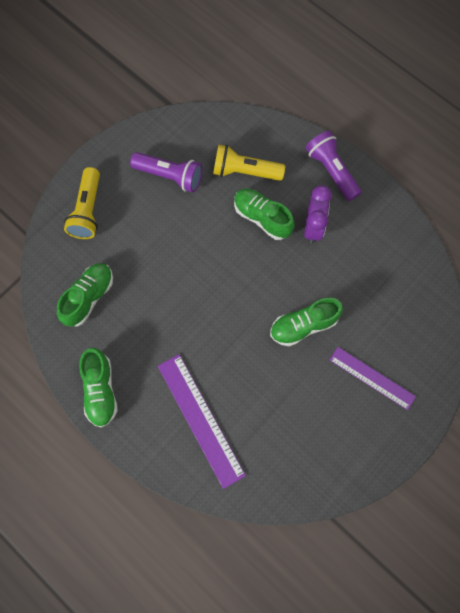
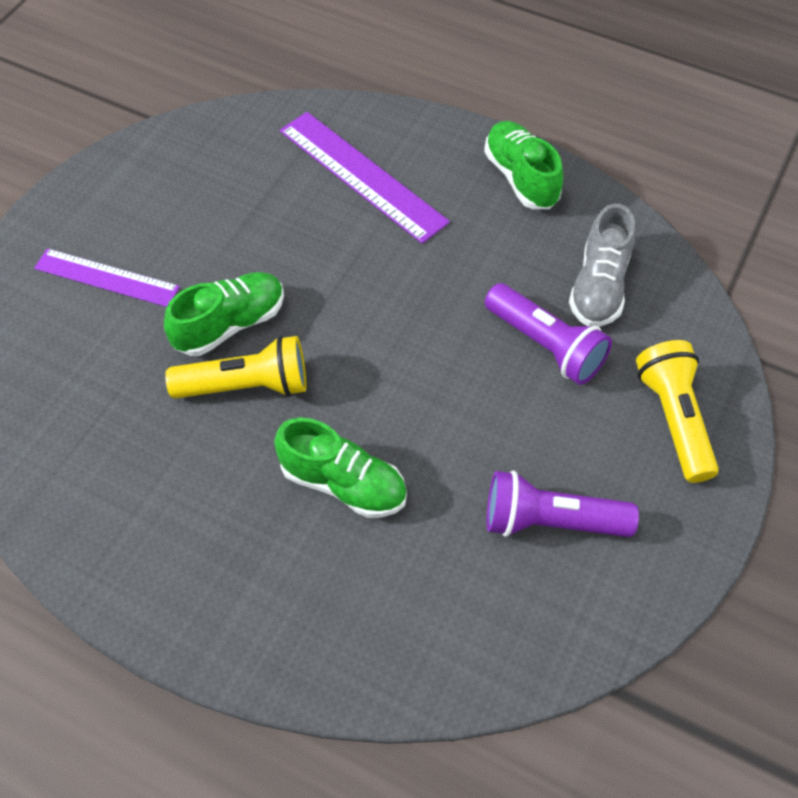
camera: 165 degrees right, 15 degrees down
(89, 297) = (599, 286): green shoe -> grey shoe
(245, 171) = (403, 569): yellow flashlight -> yellow flashlight (247, 386)
(313, 227) = (240, 489): purple clock -> none
(331, 171) = (220, 616): purple flashlight -> purple flashlight (546, 345)

